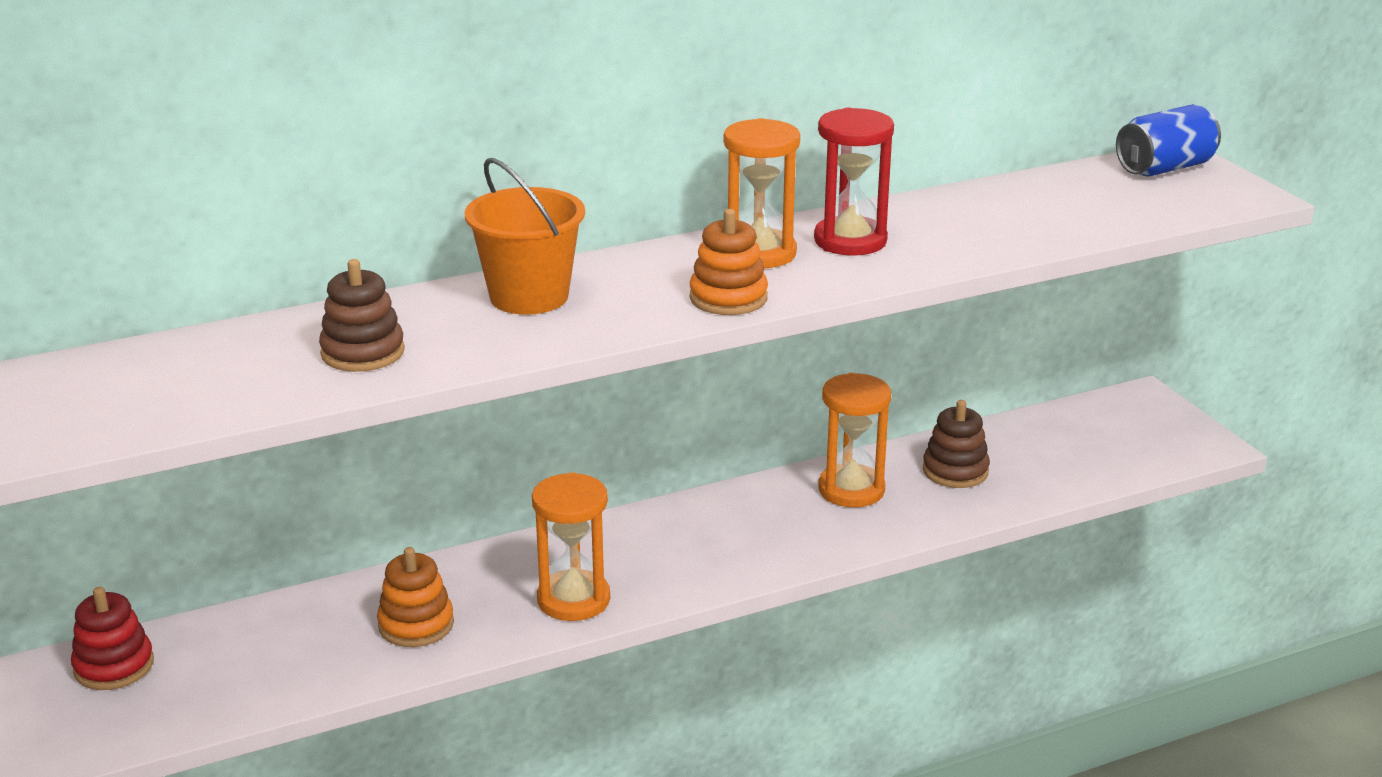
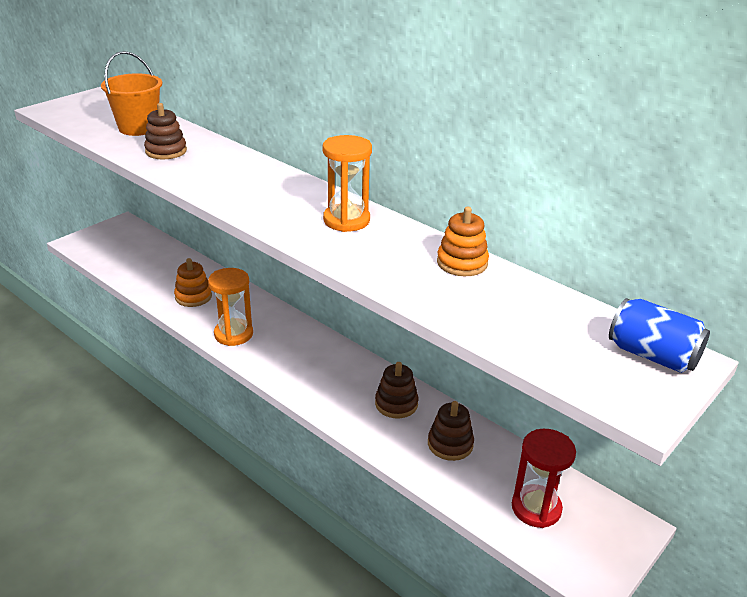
camera: 65 degrees right, 5 degrees up
(114, 666) = (136, 238): red stacking toy -> none
(529, 296) = (247, 173): orange bucket -> orange bucket (138, 128)
(728, 298) = (279, 222): orange stacking toy -> orange stacking toy (462, 263)
(850, 241) = (388, 245): red hourglass -> red hourglass (536, 508)
(851, 490) = (396, 404): orange hourglass -> brown stacking toy

